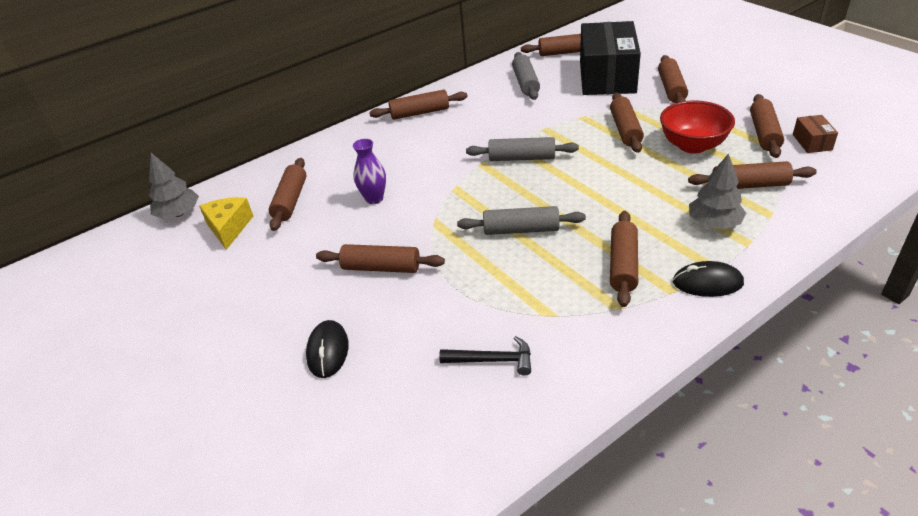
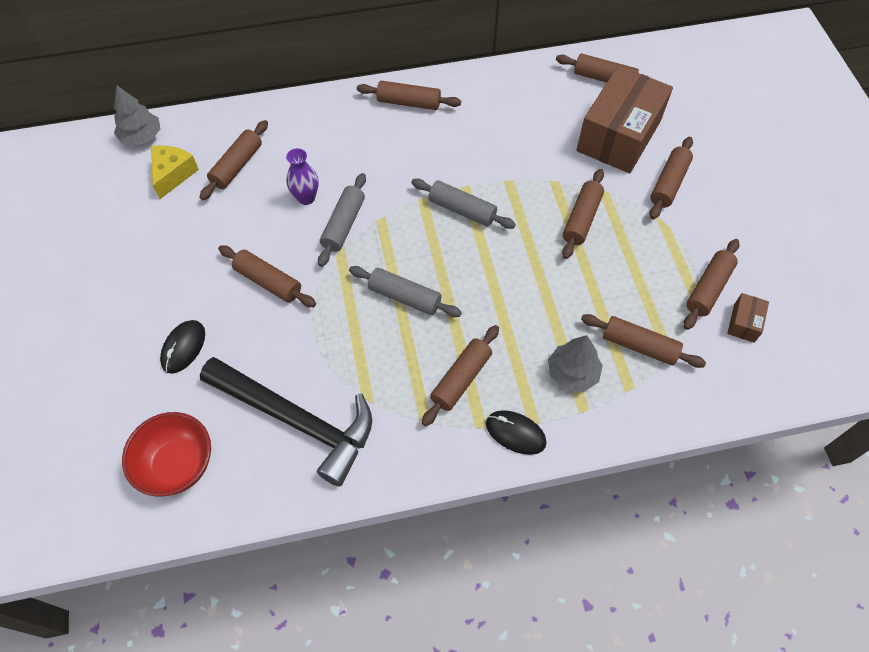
camera: 20 degrees right, 20 degrees up
(492, 360) = (296, 420): black hammer -> black hammer, size x2.32
(525, 83) = (533, 107): grey rolling pin -> grey rolling pin (343, 225)
(607, 77) = (619, 136): black box -> brown box
(692, 145) = (628, 271): red bowl -> red bowl (177, 465)

